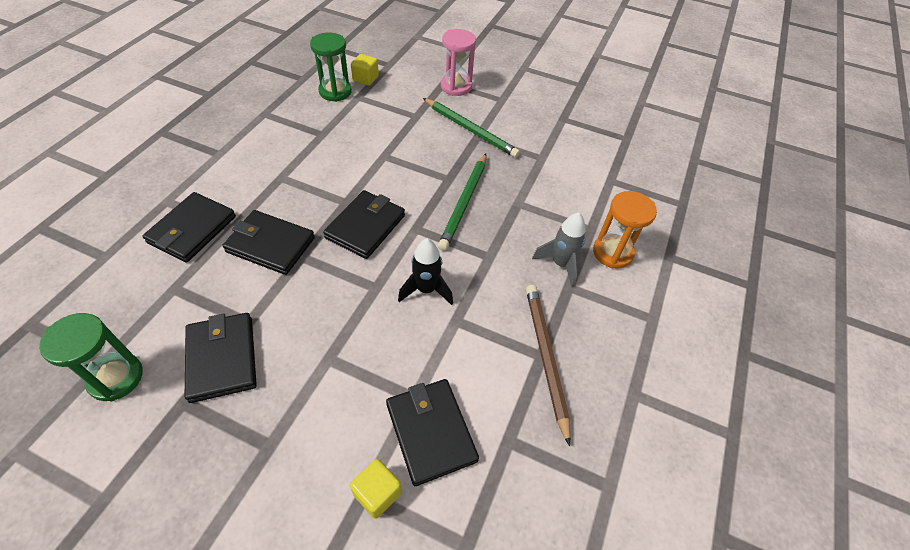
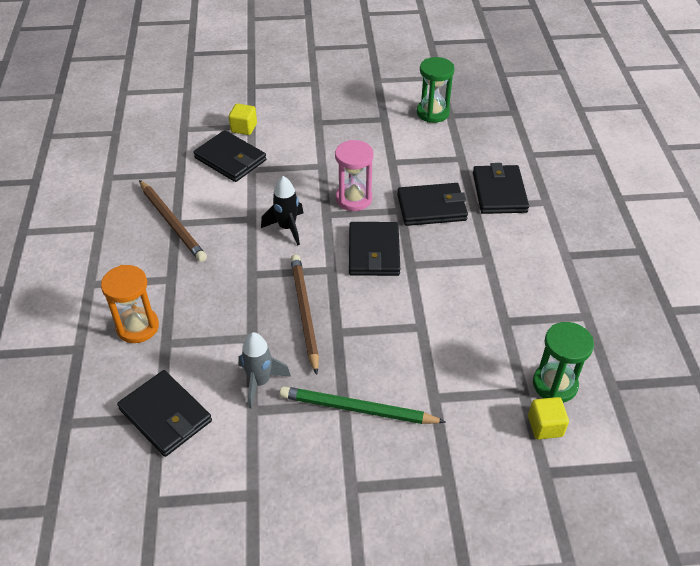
camera: 155 degrees right, 5 degrees down
(222, 358) = (386, 141): black wallet -> black wallet (165, 415)
(456, 87) = (426, 478): pink hourglass -> pink hourglass (354, 199)
(464, 202) = (304, 313): green pencil -> brown pencil
(560, 264) = (185, 294): grey rocket -> grey rocket (260, 382)

